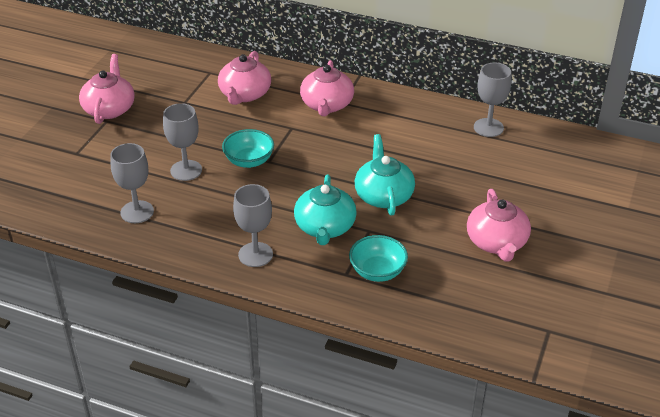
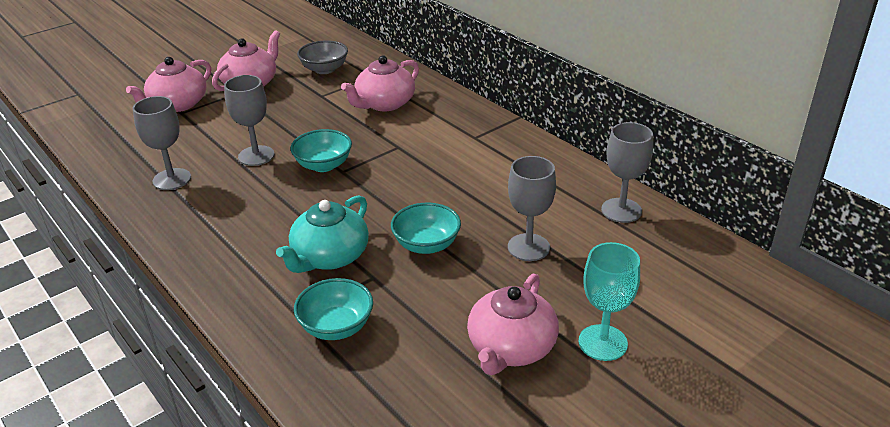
camera: 30 degrees right, 5 degrees down
(161, 77) = (324, 69): none -> grey bowl
(255, 254) = (231, 259): grey goblet -> grey goblet (528, 247)
(327, 105) = (456, 135): pink teapot -> pink teapot (177, 104)
(383, 195) = (426, 245): turquoise teapot -> turquoise bowl
(546, 219) = (602, 342): none -> turquoise goblet

